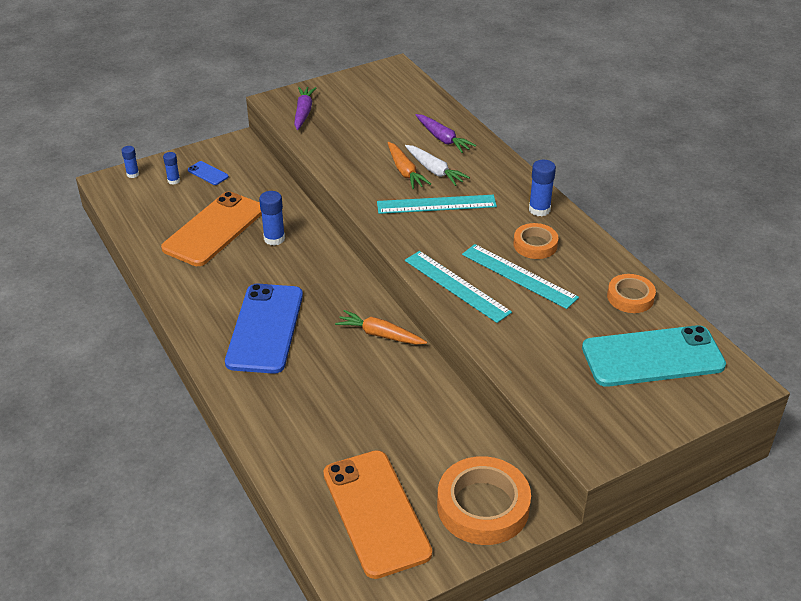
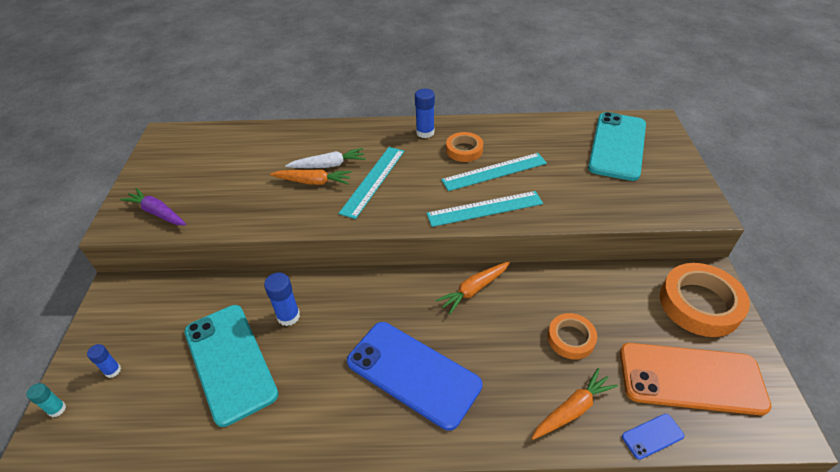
camera: 60 degrees left, 5 degrees up
(133, 174) = (57, 409): blue glue stick -> turquoise glue stick
(208, 173) = (134, 334): blue phone -> blue phone (652, 436)
(214, 229) = (230, 362): orange phone -> turquoise phone
(289, 435) = (572, 409): none -> orange carrot
(442, 139) = (291, 145): purple carrot -> none
(630, 297) = (551, 131): orange tape -> orange tape (571, 338)

